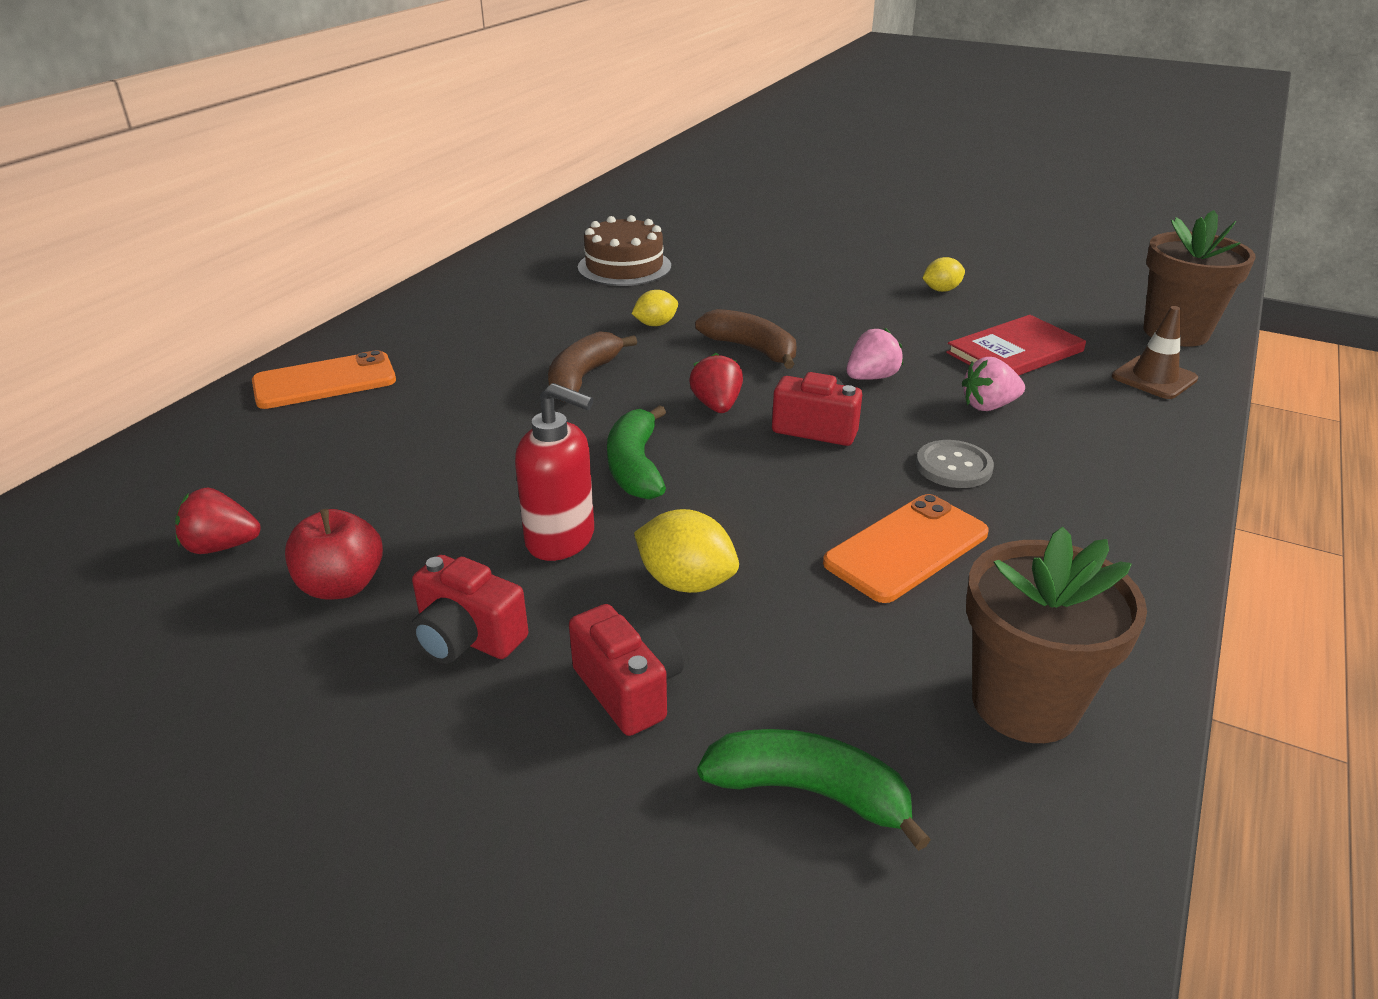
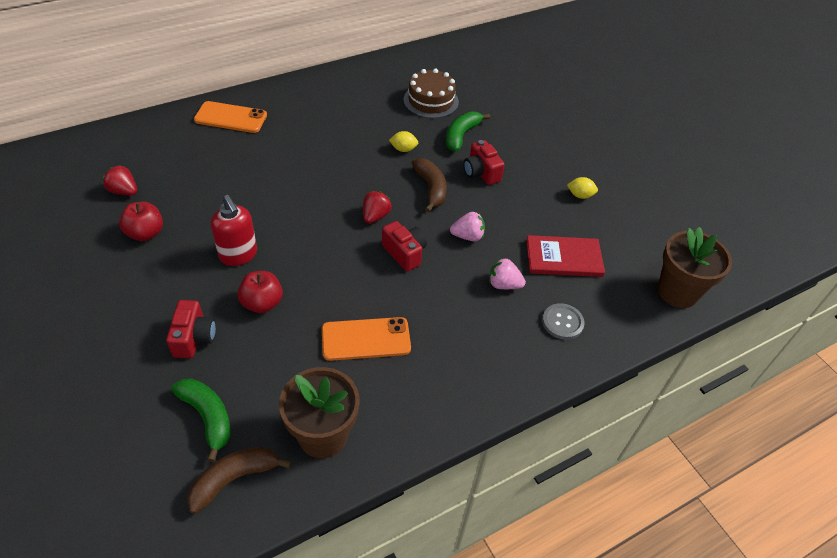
camera: 30 degrees right, 15 degrees up
(467, 638) = (164, 282): red camera -> red camera (481, 173)
(582, 378) = (335, 168): brown banana -> brown banana (234, 479)
(635, 467) = (304, 233): green banana -> green banana (461, 135)
(686, 582) = (262, 303): yellow lemon -> red apple
(953, 466) = (440, 309): grey button -> grey button (562, 322)
(1154, 378) = (618, 314): brown traffic cone -> none

